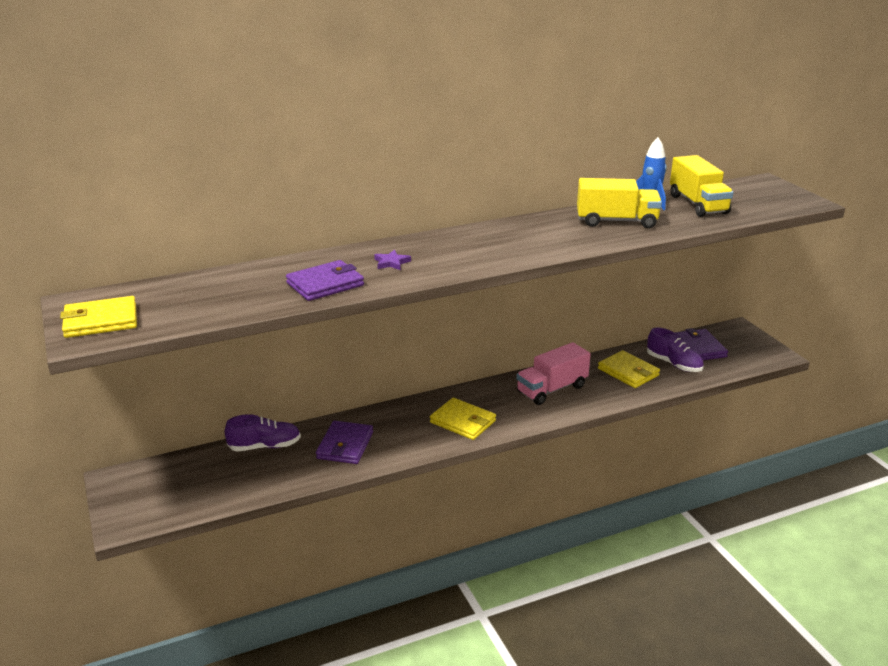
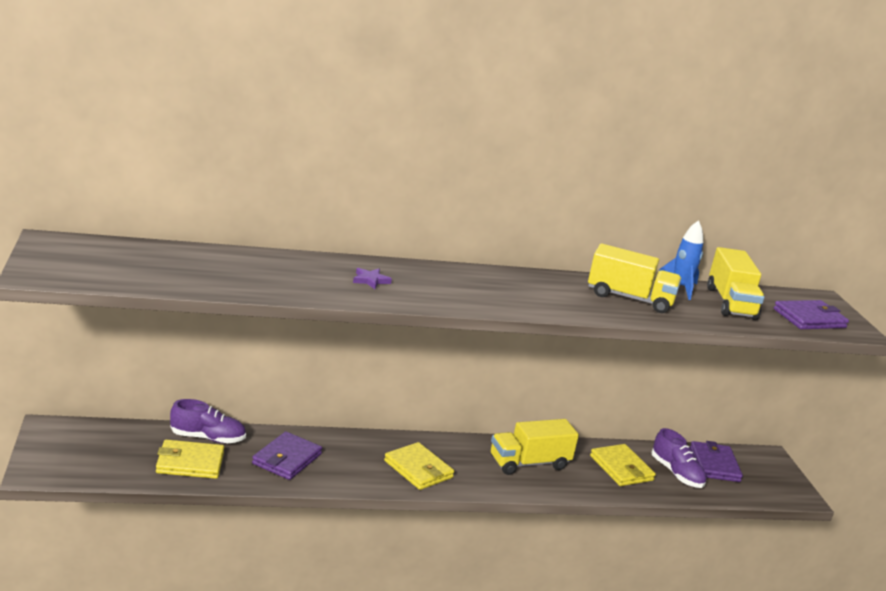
camera: 10 degrees right, 5 degrees down
(101, 321) = (63, 264): yellow wallet -> yellow wallet (190, 463)
(325, 284) = (292, 284): purple wallet -> purple wallet (809, 318)
(551, 389) = (529, 463): pink truck -> yellow truck

